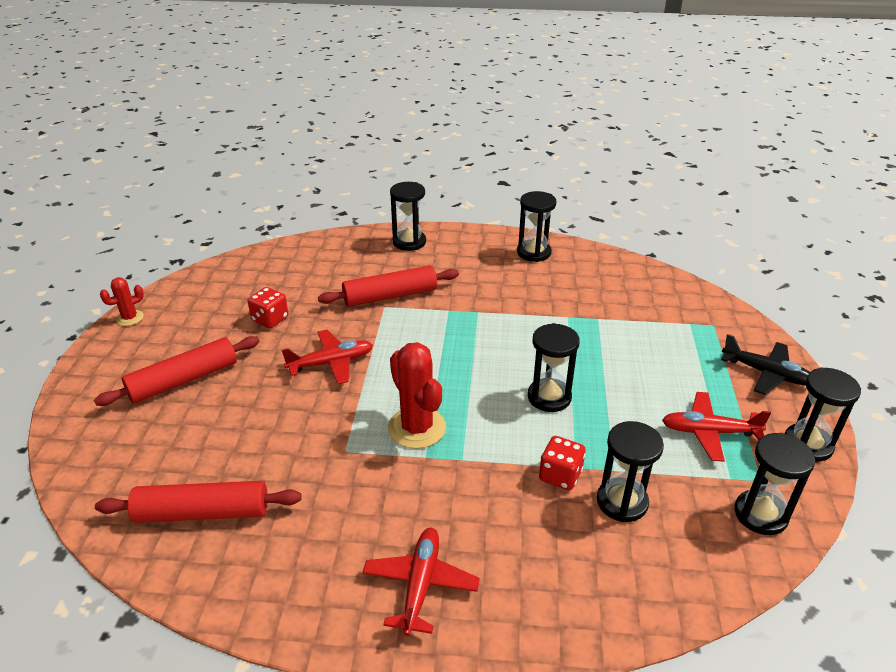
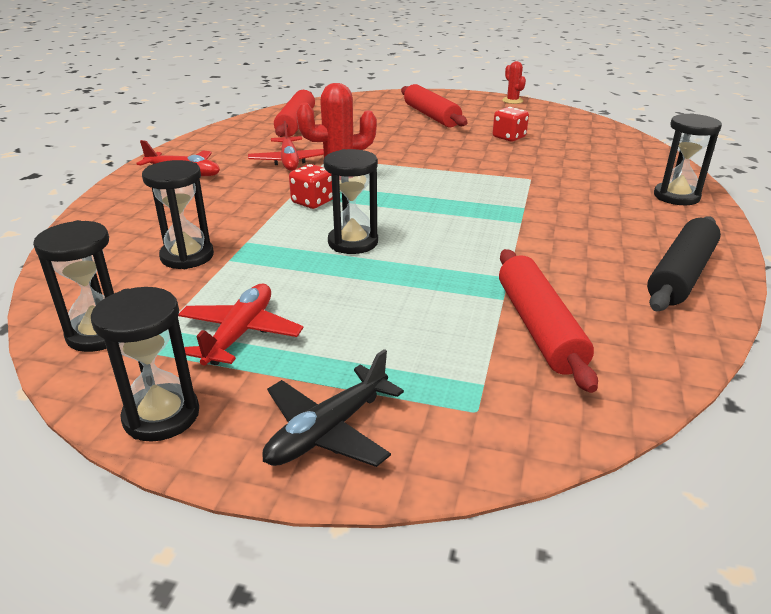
camera: 100 degrees right, 5 degrees down
(331, 363) = (440, 156): red plane -> red plane (289, 161)
(390, 296) = (551, 181): red rolling pin -> red rolling pin (539, 327)
(534, 252) = (681, 275): black hourglass -> black rolling pin
(560, 475) = (242, 233): red dice -> red dice (312, 202)

